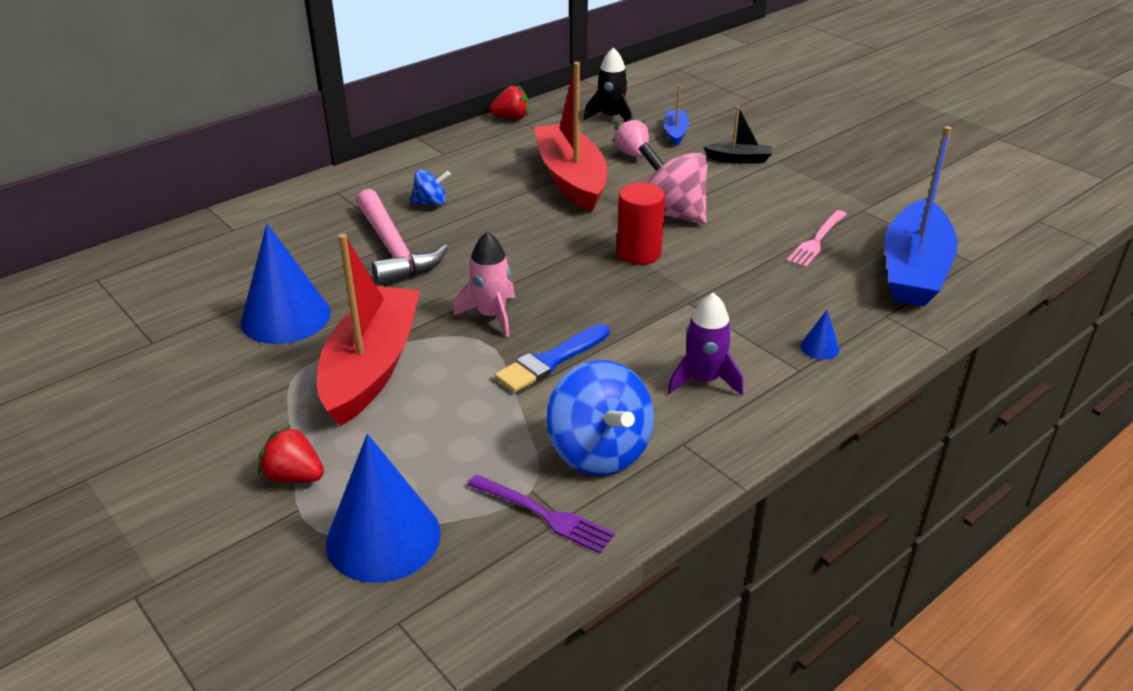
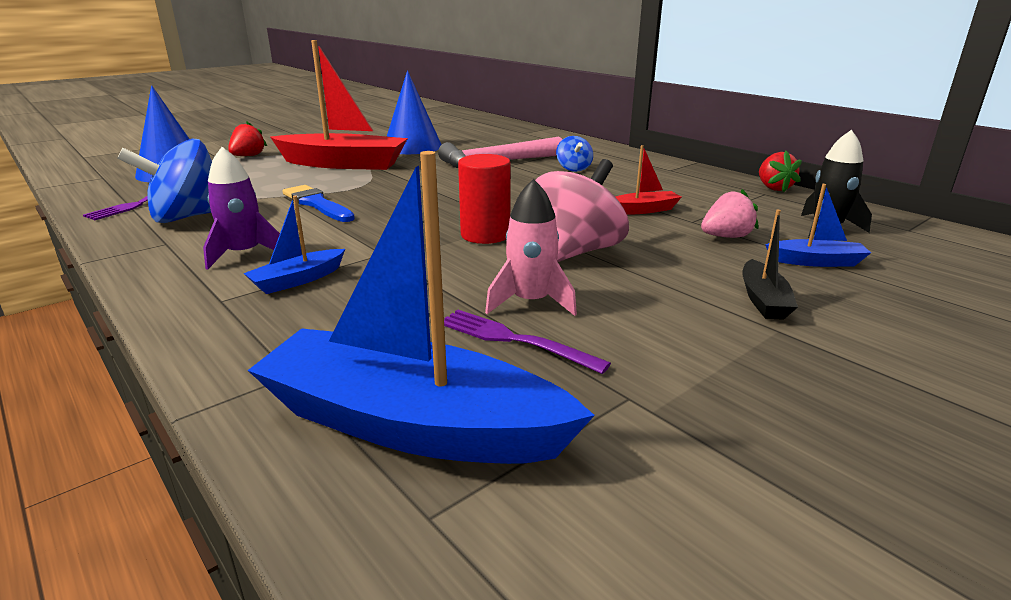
camera: 90 degrees right, 10 degrees down
(491, 315) = (391, 188): pink rocket -> pink rocket (531, 302)
(571, 179) = (643, 210): red boat -> red boat, size x0.46
(753, 337) = (298, 280): none -> blue boat
(817, 241) = (513, 340): pink fork -> purple fork
(819, 348) = (251, 315): blue cone -> none

